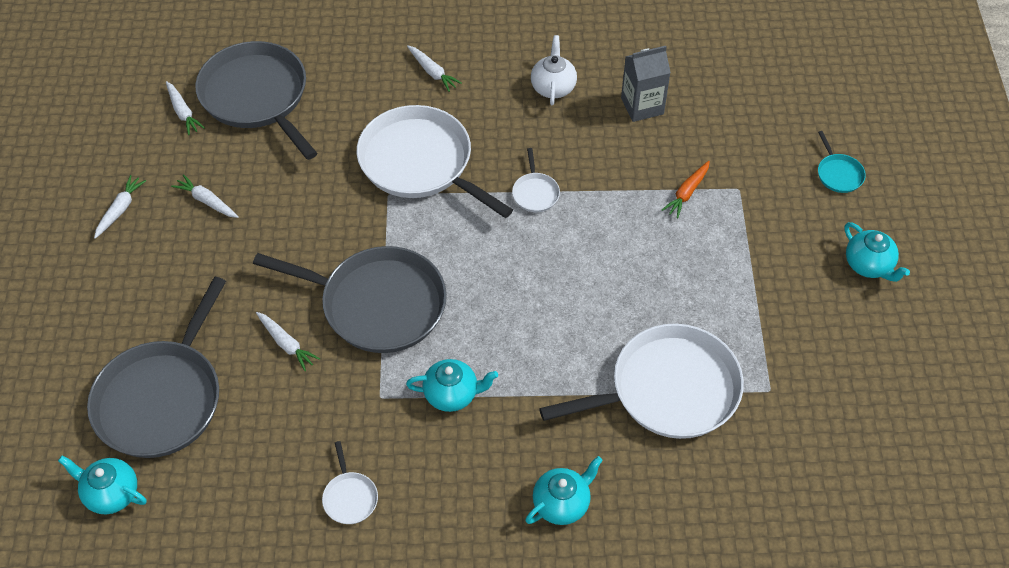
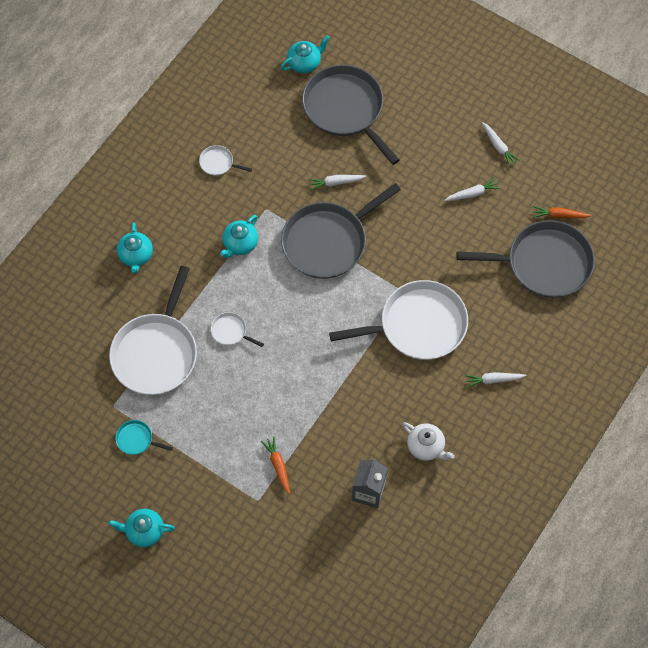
camera: 125 degrees right, 10 degrees up
(183, 112) = (559, 215): white carrot -> orange carrot
(535, 193) = (345, 376): white pan -> white pan (230, 331)
(838, 174) = (221, 573): turquoise pan -> turquoise pan (136, 439)

